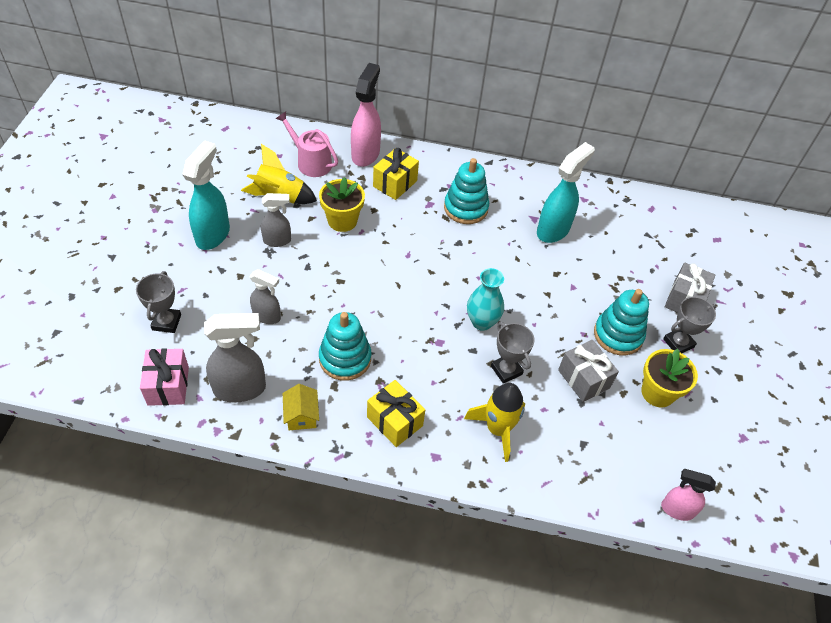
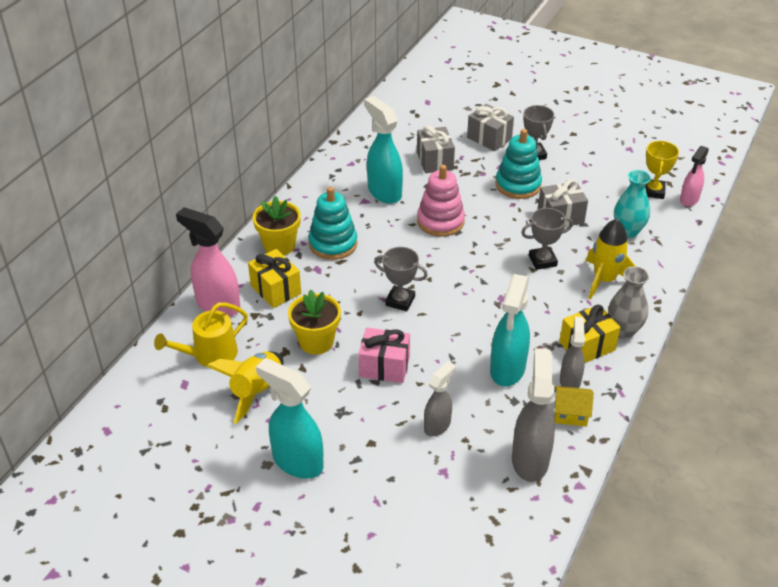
camera: 70 degrees left, 10 degrees down
(166, 322) = (423, 519): grey trophy -> grey trophy (400, 301)
(168, 385) = (514, 524): pink gift -> pink gift (384, 366)
(277, 240) = (327, 402): grey spray bottle -> grey spray bottle (570, 381)
(311, 162) = (210, 354): pink watering can -> yellow watering can
(345, 358) = (507, 370): turquoise stacking toy -> turquoise spray bottle
(426, 453) = (623, 331): none -> grey vase
(482, 322) = (484, 264): turquoise vase -> turquoise vase (627, 231)
(530, 279) = (440, 221): none -> pink stacking toy
(621, 260) = (435, 161): none -> grey gift
(657, 392) = (581, 179): yellow flower pot -> yellow flower pot (279, 245)
(673, 469) = (653, 191): none -> yellow trophy

